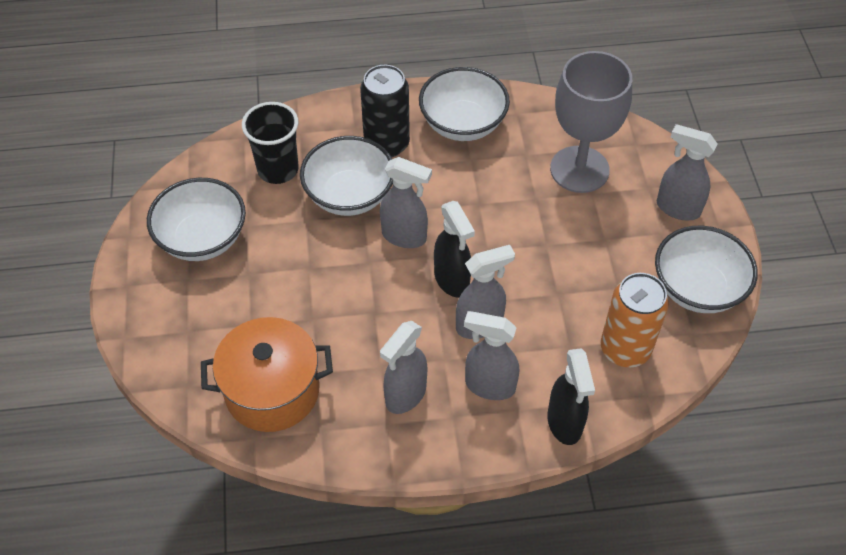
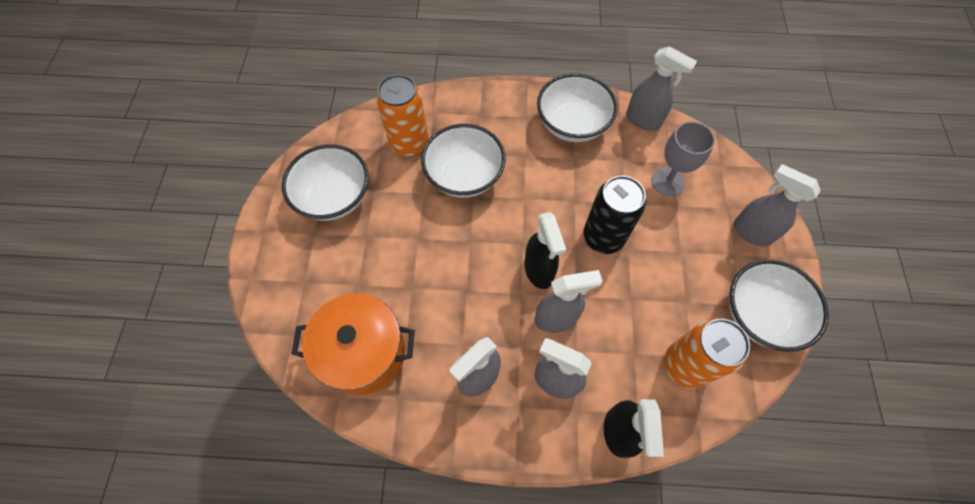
camera: 10 degrees right, 10 degrees up
(278, 169) = (409, 143): black cup -> orange can
(386, 144) = (504, 133): black can -> black can (603, 237)
(404, 236) = (505, 222): grey spray bottle -> grey spray bottle (643, 120)
(579, 169) = (667, 181): grey goblet -> grey goblet, size x0.63

